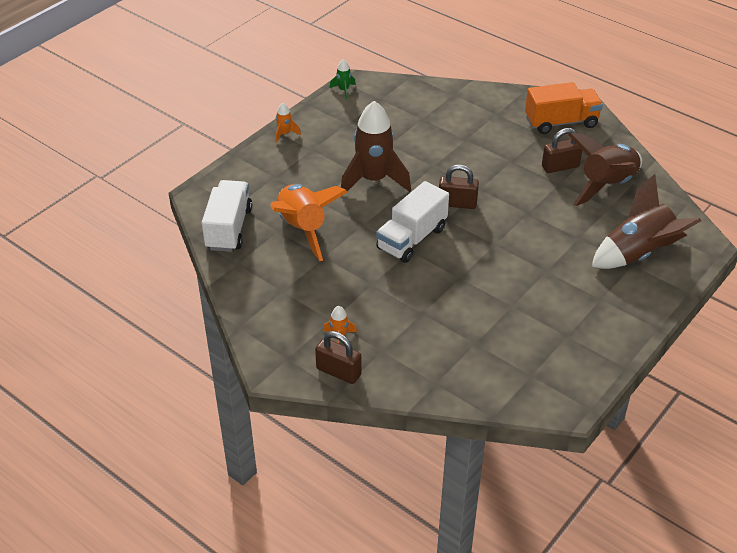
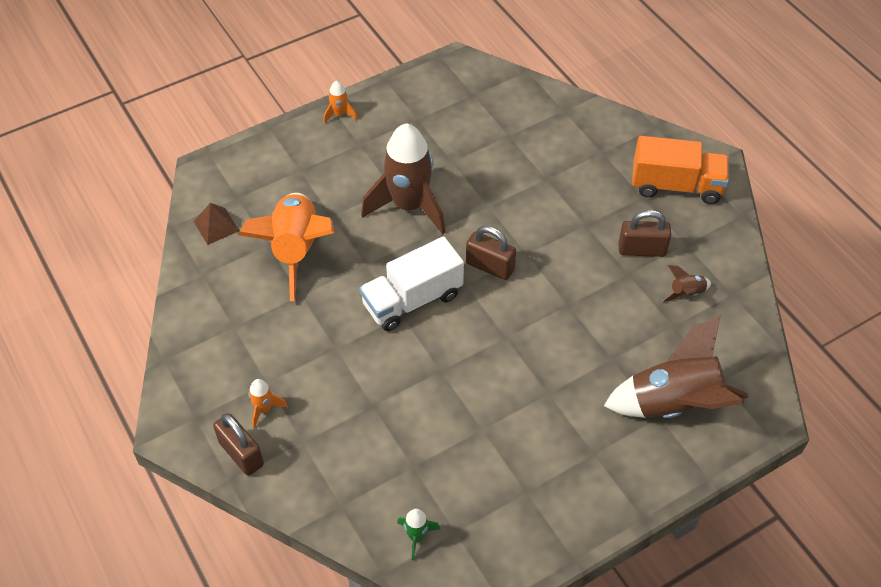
camera: 20 degrees right, 10 degrees up
(229, 229) = (216, 226): white truck -> brown pyramid
(343, 90) = (436, 71): green rocket -> green rocket (416, 536)
(606, 185) = (686, 293): brown rocket -> brown rocket, size x0.42

